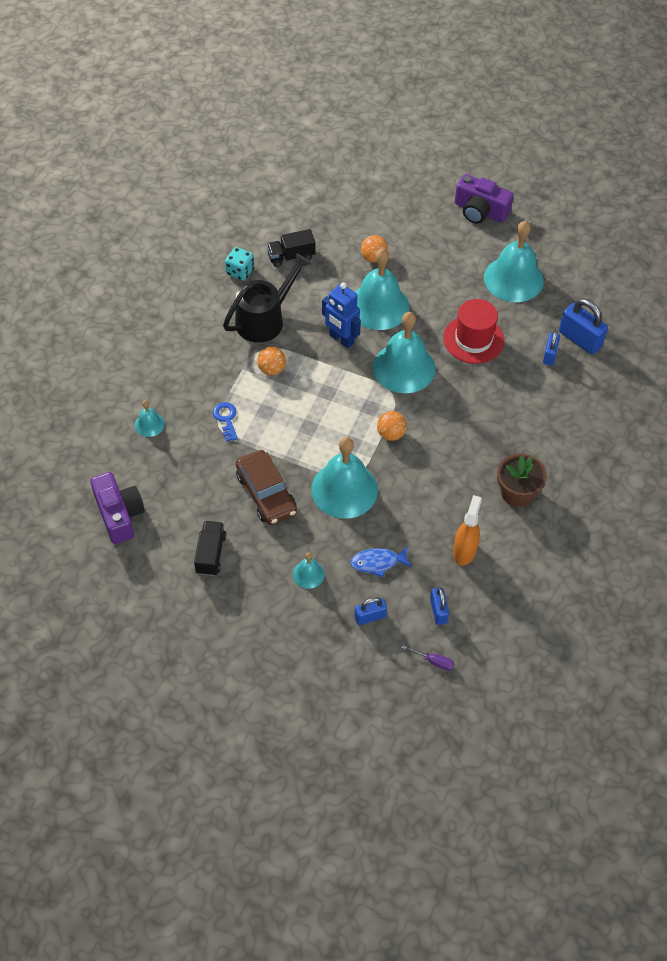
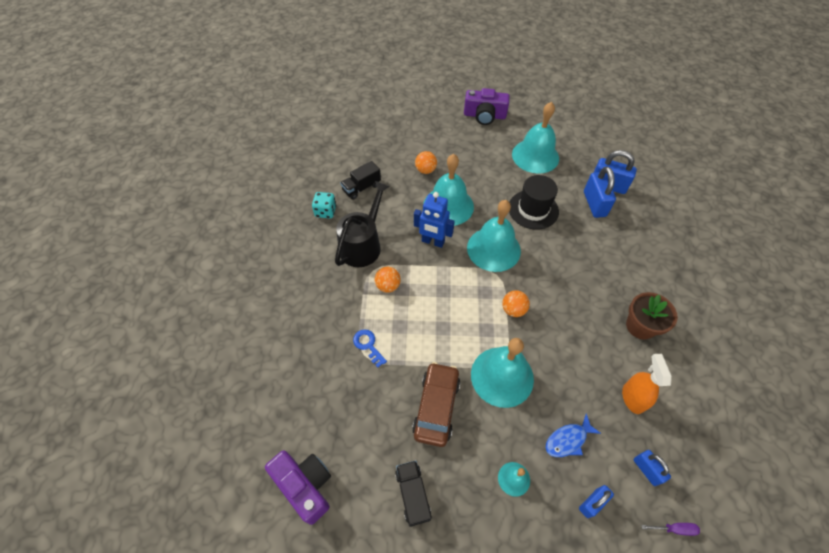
camera: 20 degrees left, 0 degrees up
(149, 424) = (300, 376): turquoise bell -> none
(266, 493) = (436, 407): brown car -> brown car turned 120 degrees counterclockwise
(473, 339) = (533, 209): red hat -> black hat
(549, 355) = (594, 204): blue padlock -> blue padlock, size x1.67

